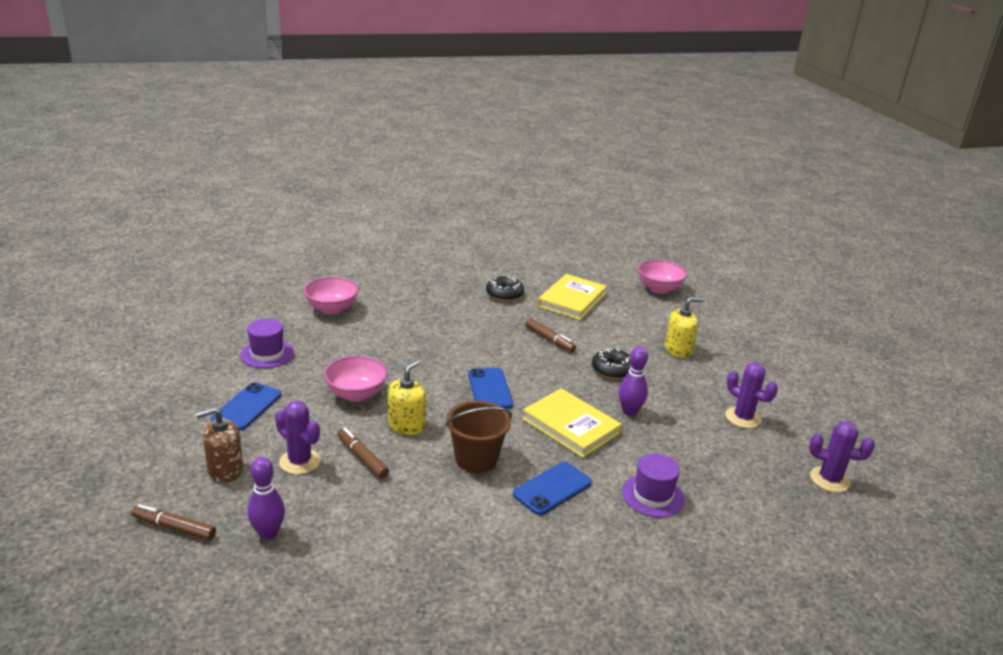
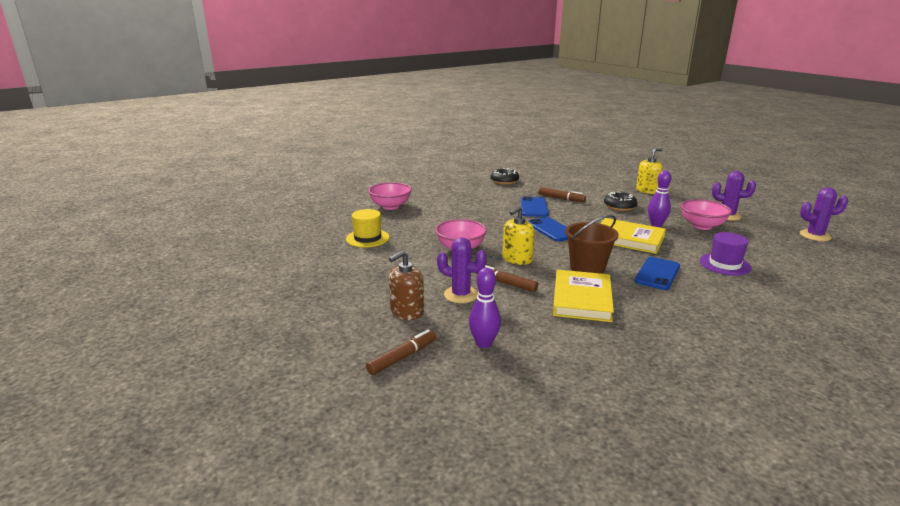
camera: 15 degrees left, 5 degrees down
(174, 528) = (402, 357): brown marker -> brown marker turned 135 degrees clockwise
(247, 407) = (384, 271): blue phone -> blue phone (534, 207)
(267, 354) = (367, 238): purple hat -> yellow hat
(406, 425) = (517, 259): yellow soap dispenser -> yellow soap dispenser turned 150 degrees counterclockwise
(572, 300) = (552, 177): yellow book -> yellow book (582, 299)
(659, 289) = (599, 164): pink bowl -> pink bowl (702, 226)

